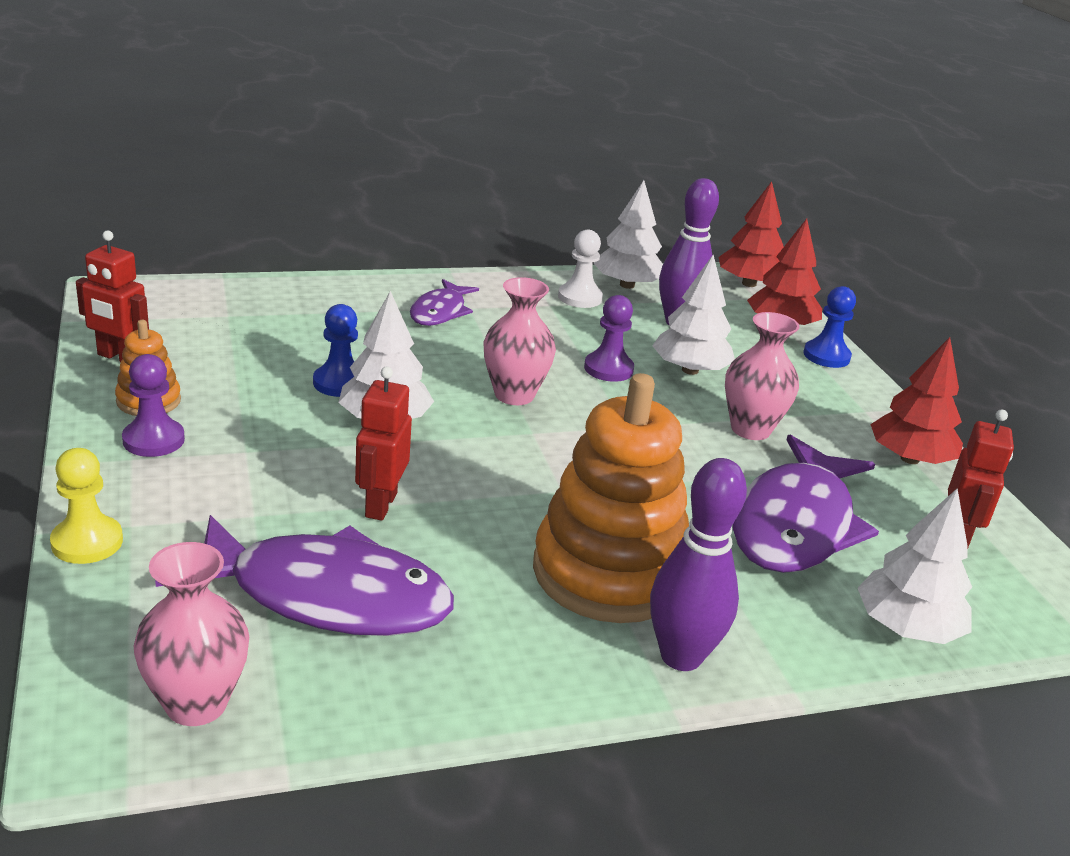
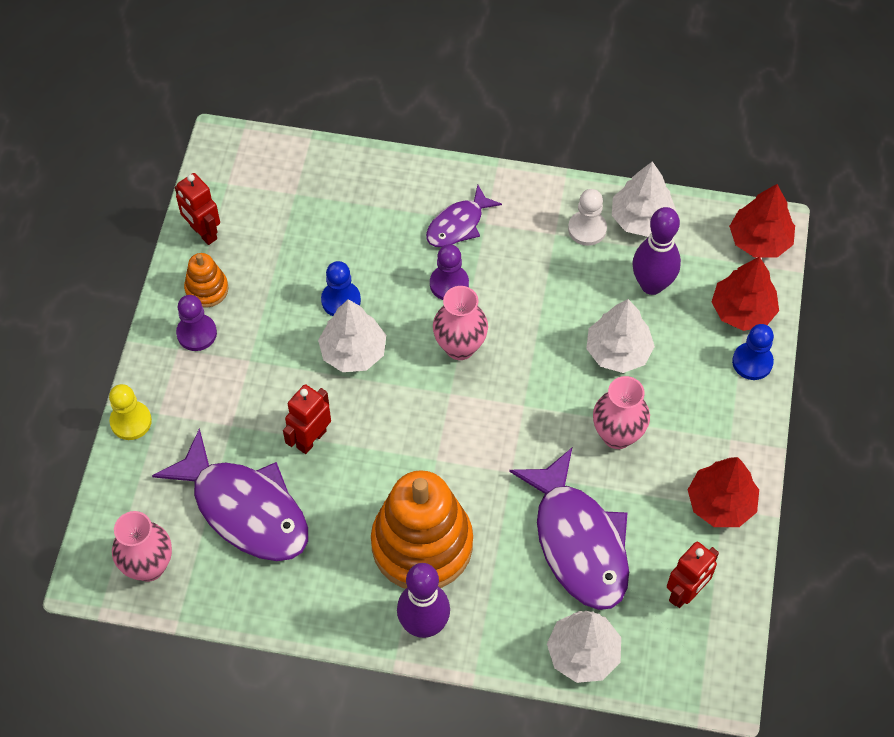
camera: 30 degrees right, 30 degrees up
(608, 369) = (552, 333): purple pawn -> purple pawn (449, 284)
(796, 524) = (578, 541): purple fish -> purple fish turned 75 degrees counterclockwise

